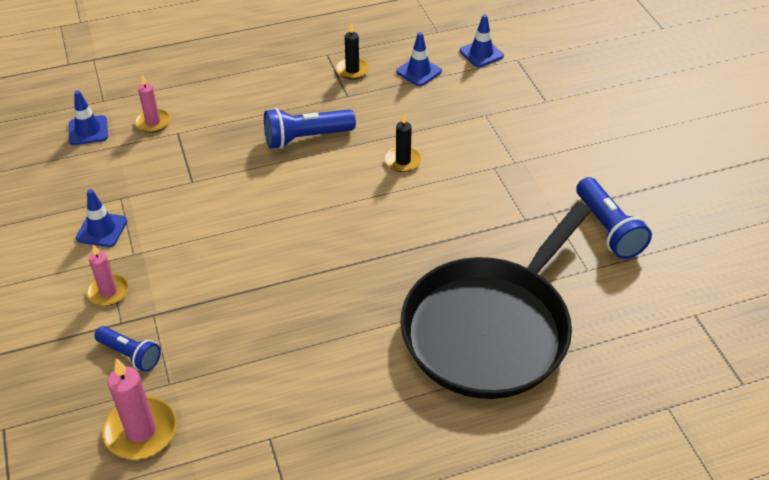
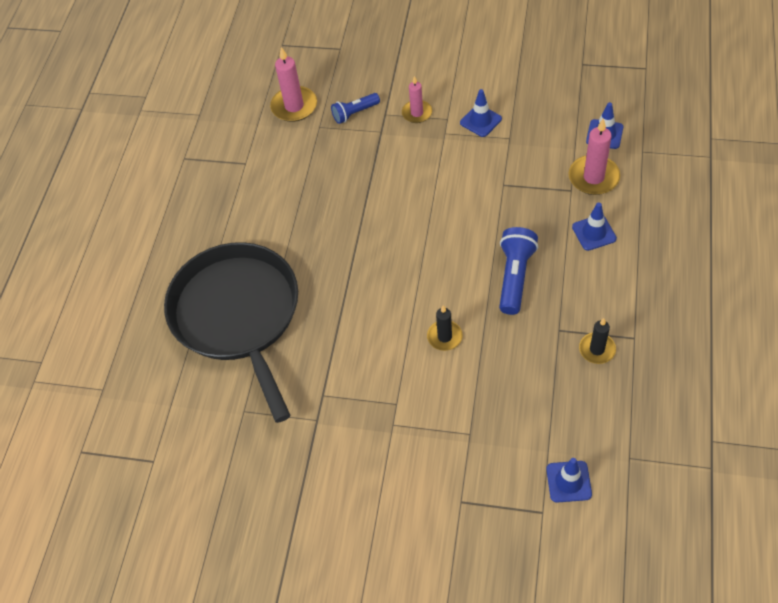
camera: 125 degrees right, 10 degrees up
(153, 122) = (593, 177): pink candle -> pink candle, size x1.57
(419, 71) = (566, 407): blue traffic cone -> blue traffic cone (594, 233)
(608, 229) = (272, 453): blue flashlight -> none

